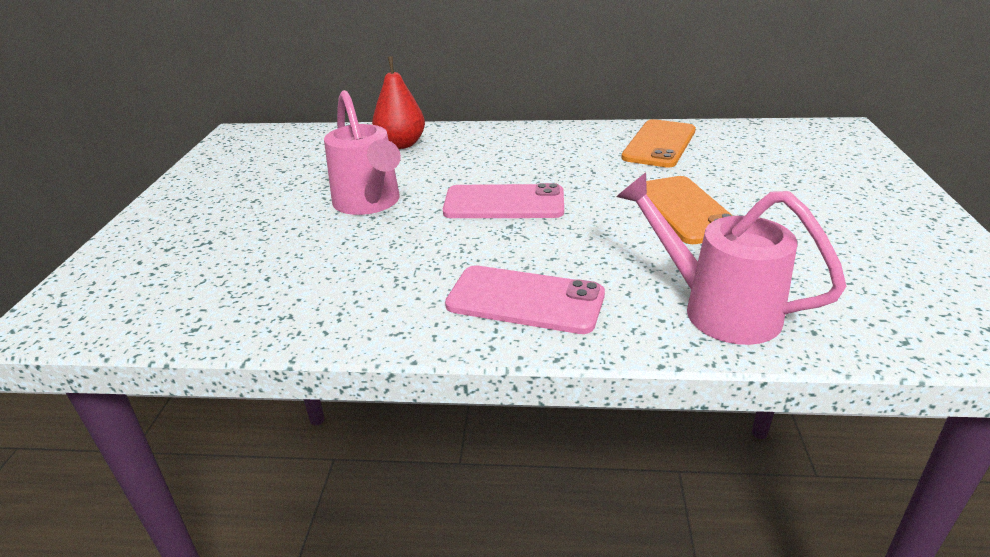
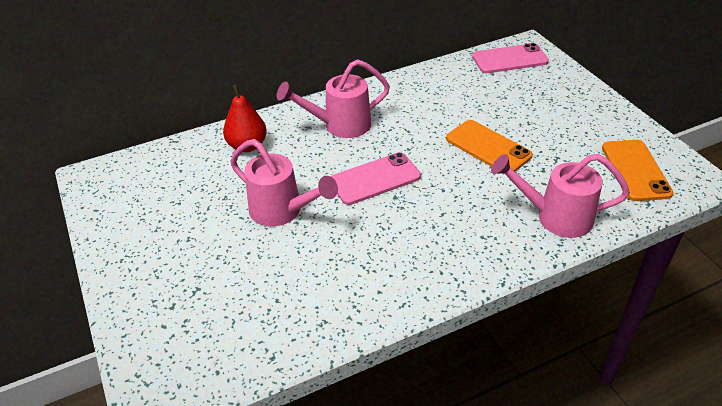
camera: 30 degrees left, 10 degrees up
(517, 150) = (340, 125): none -> pink watering can
(525, 300) = (454, 251): pink phone -> pink phone (510, 59)
(659, 144) = (430, 91): orange phone -> orange phone (635, 170)

